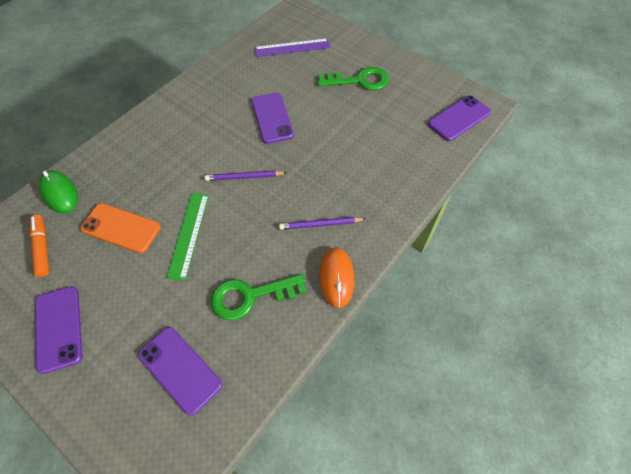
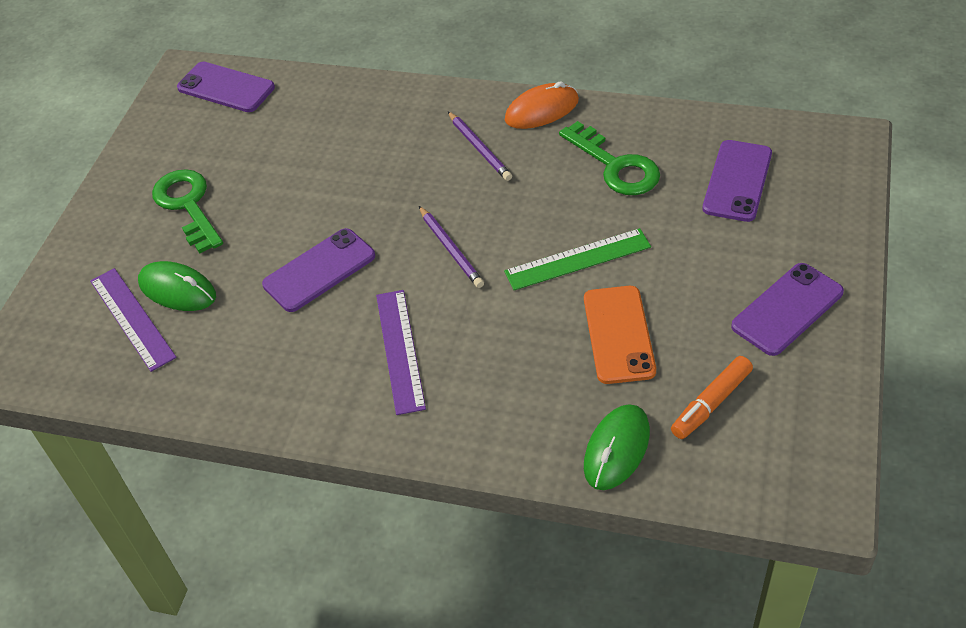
camera: 110 degrees left, 10 degrees down
(193, 132) = (400, 350): none -> purple ruler
(299, 65) = (177, 290): none -> green mouse

